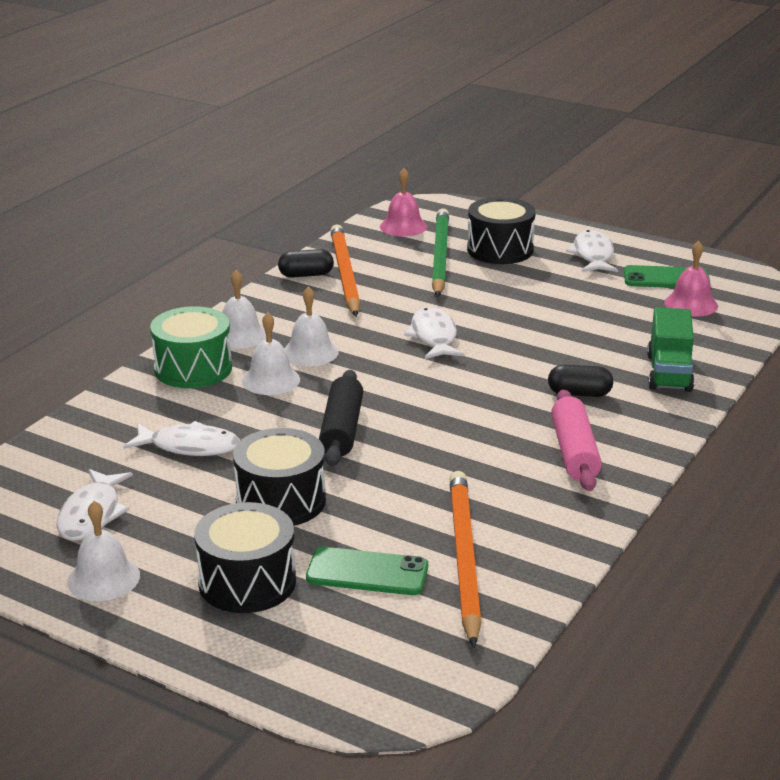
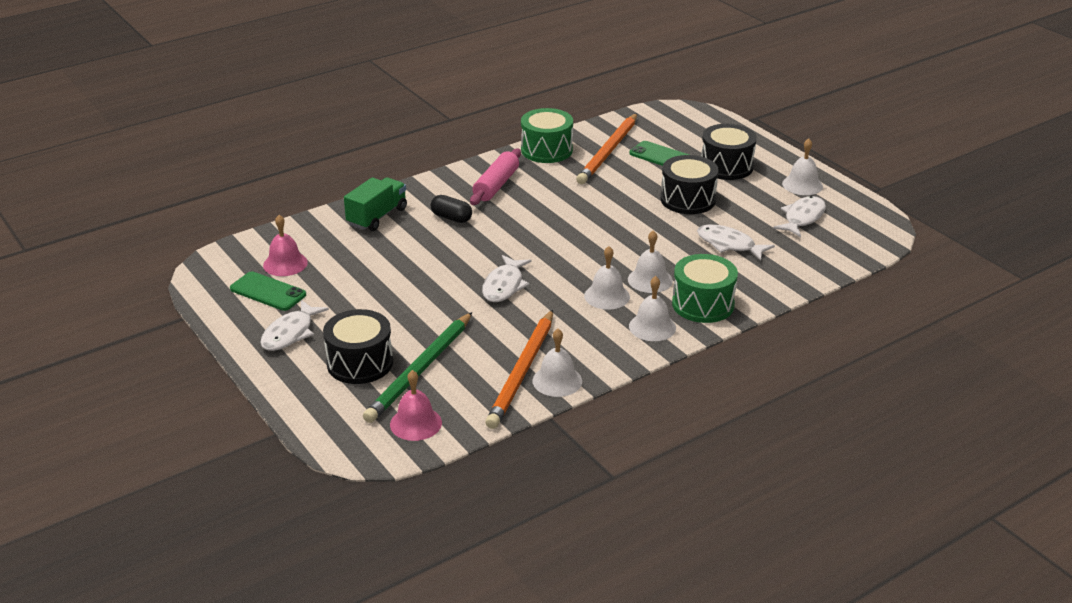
camera: 155 degrees left, 5 degrees up
(306, 275) = (557, 381): black capsule -> white bell
(342, 430) = (624, 232): black rolling pin -> none
(564, 533) = (546, 150): none -> green drum

